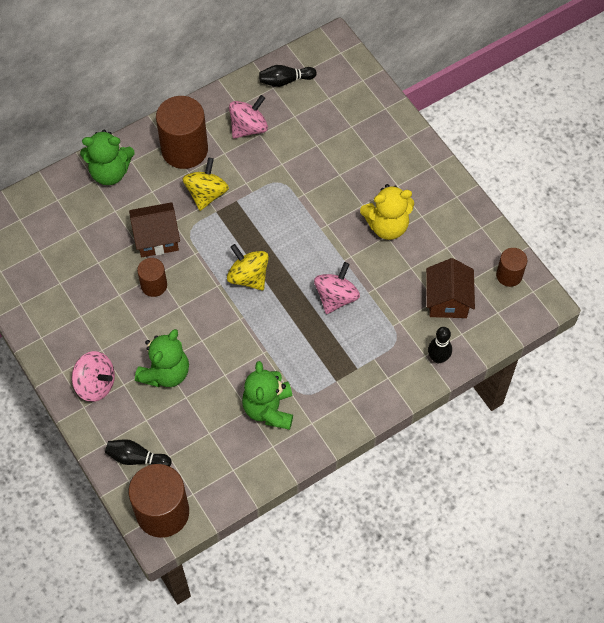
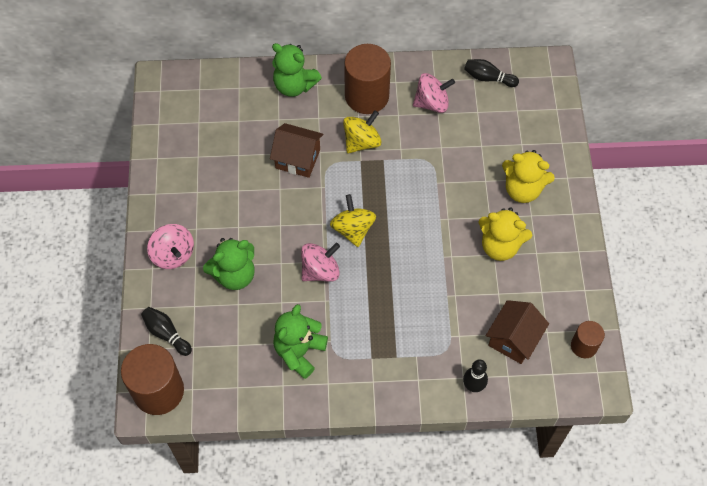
camera: 30 degrees right, 0 degrees up
(154, 285) = (271, 196): brown cylinder -> none
(336, 297) = (416, 285): pink spinning top -> pink spinning top (320, 270)
(376, 166) = (522, 189): none -> yellow teddy bear

